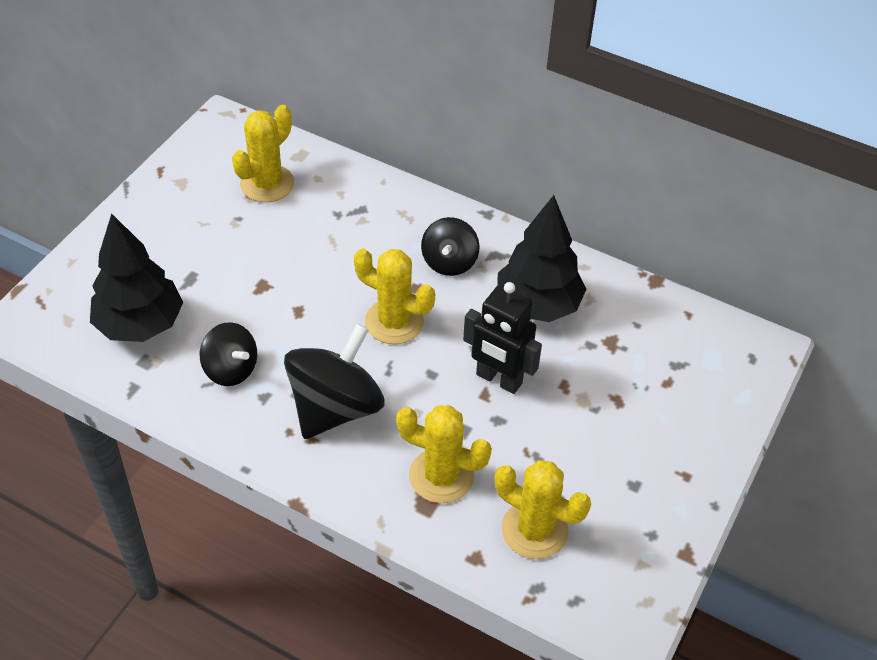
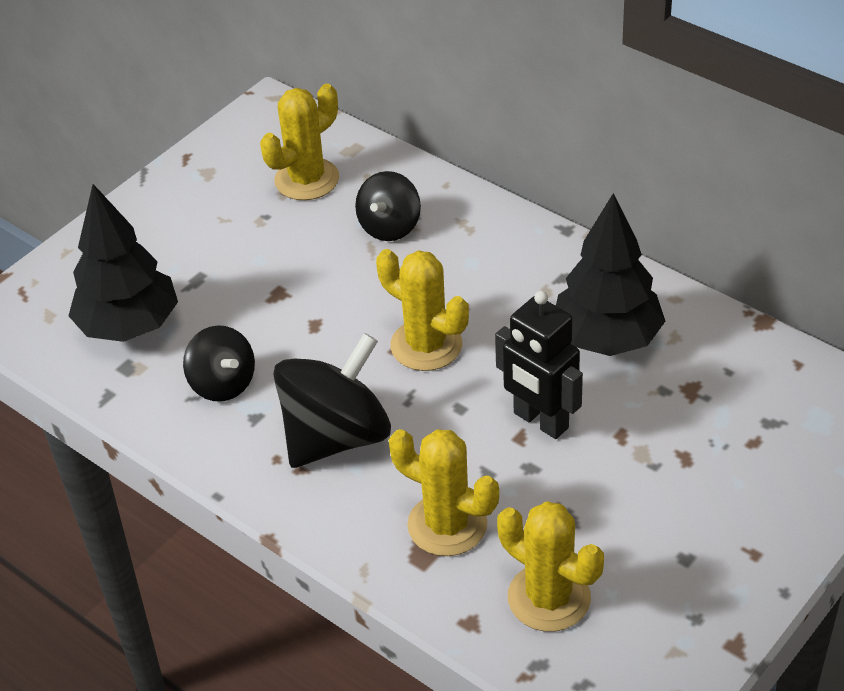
camera: 15 degrees right, 5 degrees down
(449, 262) = (507, 282): black spinning top -> black spinning top (390, 226)

